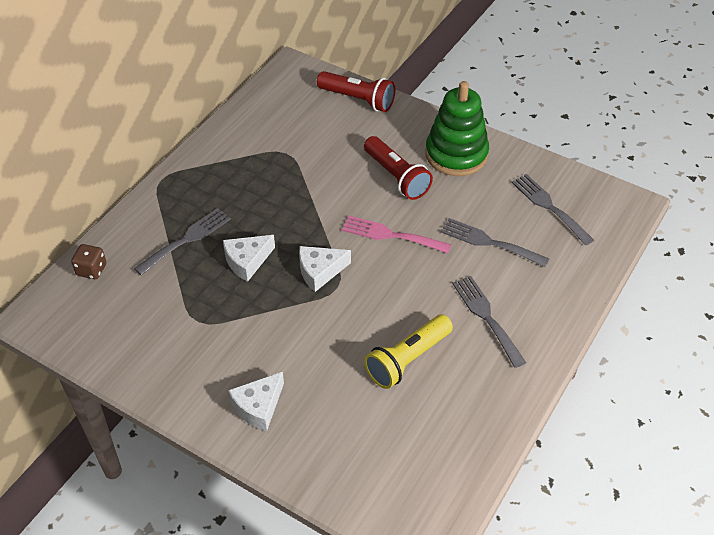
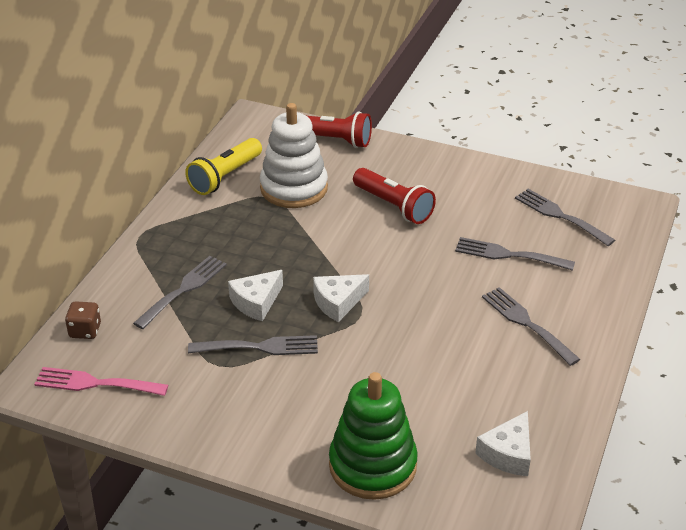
camera: 10 degrees left, 10 degrees down
(238, 308) = (260, 347): none -> grey fork
(258, 407) = (309, 438): white cheese -> white cheese (508, 454)
(310, 147) = (294, 188): none -> white stacking toy
(391, 235) = (404, 260): pink fork -> pink fork (95, 383)
(407, 360) = (456, 373): yellow flashlight -> yellow flashlight (225, 177)
(456, 154) = (450, 179): green stacking toy -> green stacking toy (372, 465)

